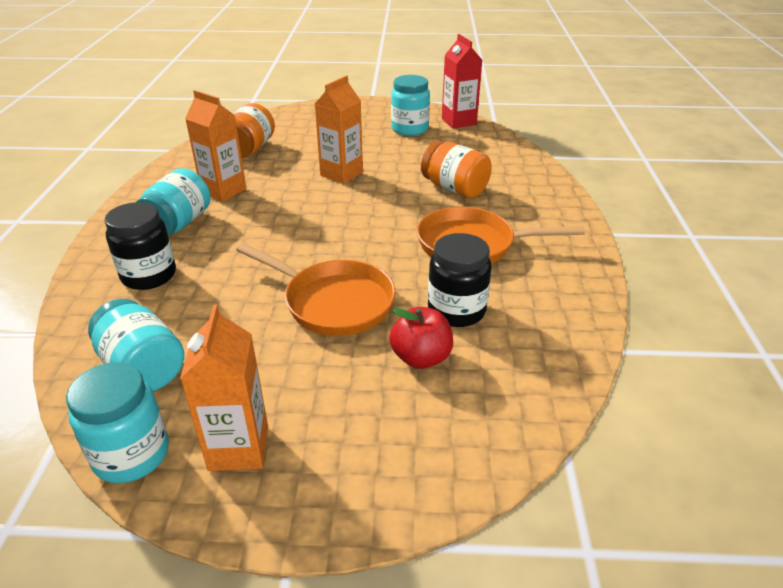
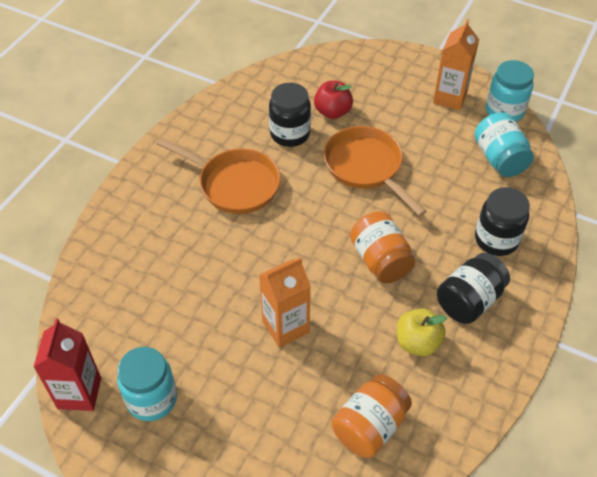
camera: 155 degrees left, 15 degrees up
(178, 224) = (469, 300): turquoise jar -> black jar
(223, 190) = (417, 342): orange carton -> yellow apple
(454, 188) = (192, 258): orange jar -> orange jar (380, 260)

